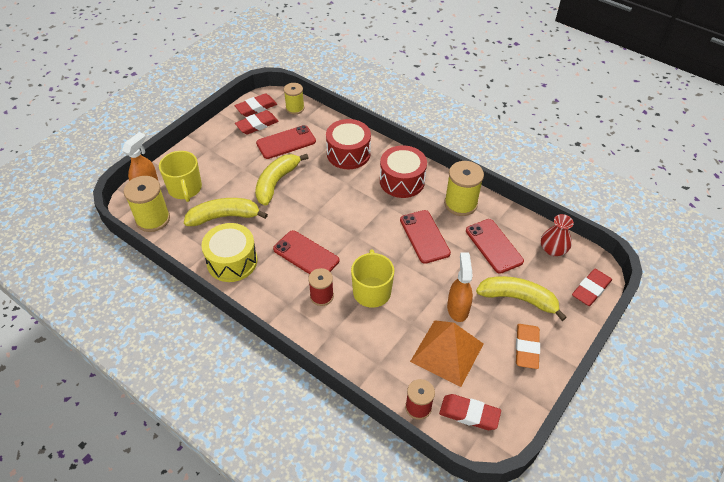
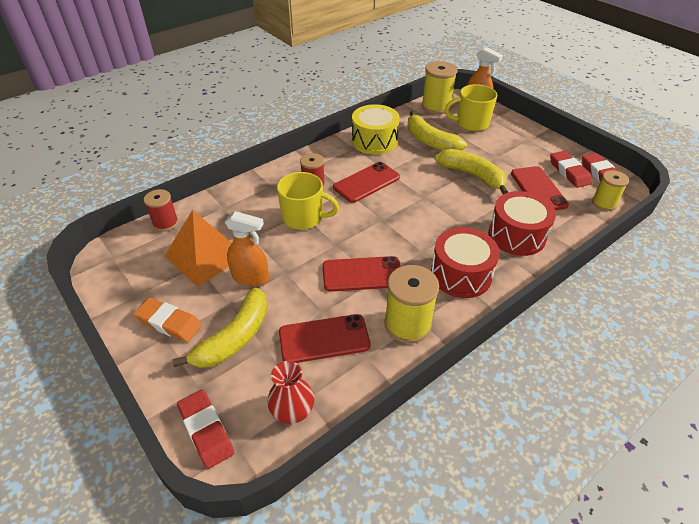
camera: 105 degrees right, 5 degrees down
(224, 217) = (430, 141): yellow banana -> yellow banana turned 135 degrees clockwise
(469, 414) = (135, 254): red eraser -> none

